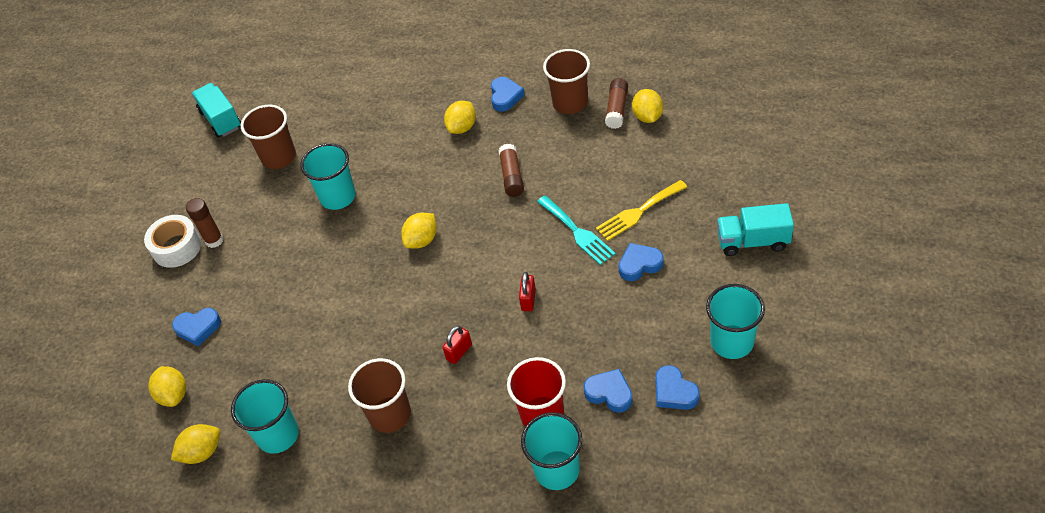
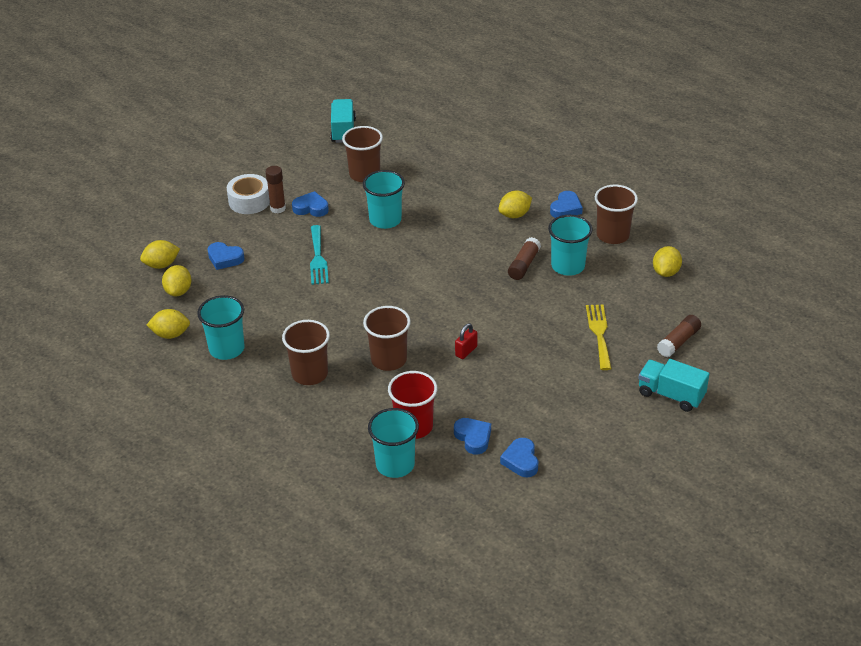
camera: 25 degrees right, 10 degrees down
(422, 240) = (422, 276): yellow lemon -> yellow lemon (161, 265)
(459, 352) = (388, 360): red padlock -> brown cup
(577, 232) = (540, 325): turquoise fork -> turquoise fork (318, 258)
(617, 109) = (646, 256): brown glue stick -> brown glue stick (678, 342)
(638, 212) = (599, 333): yellow fork -> yellow fork turned 90 degrees clockwise
(639, 264) = (568, 368): blue heart -> blue heart (311, 208)
(732, 342) = (593, 451): turquoise cup -> turquoise cup (568, 266)

